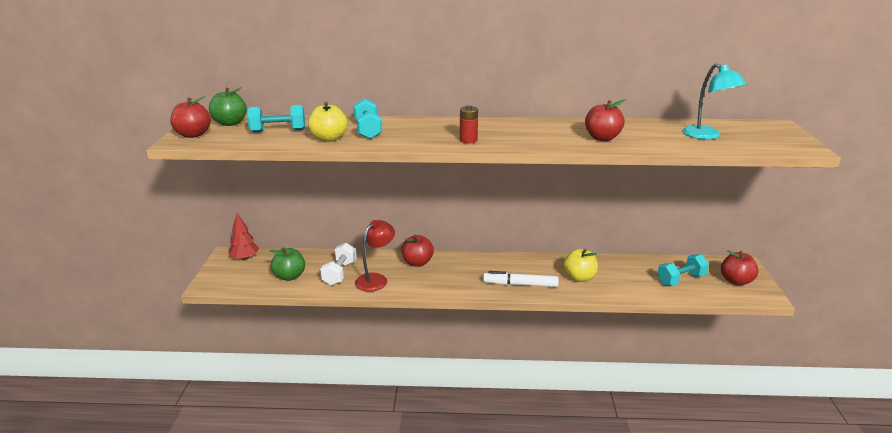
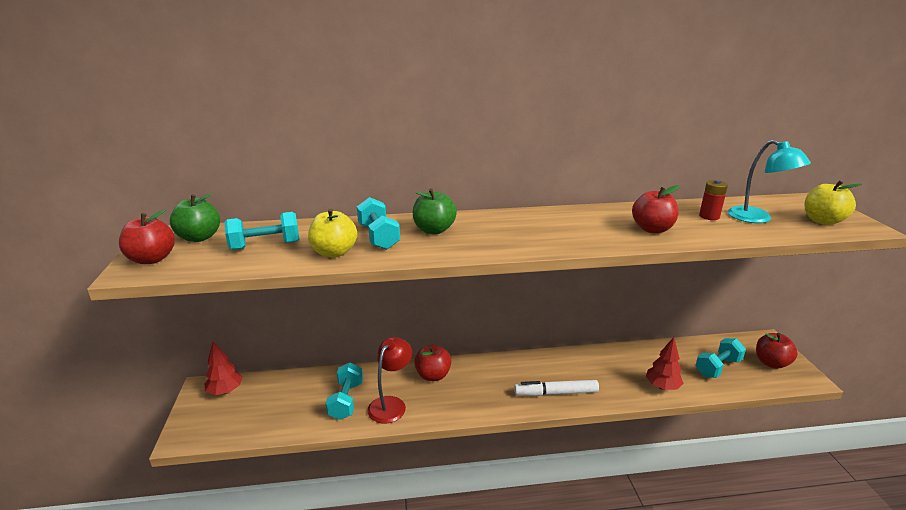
camera: 10 degrees left, 0 degrees up
(289, 276) = (286, 412): green apple -> green apple (434, 230)
(340, 273) = (346, 400): white dumbbell -> turquoise dumbbell
(468, 140) = (505, 243): red battery -> red battery (709, 216)
(579, 278) = (615, 376): yellow apple -> yellow apple (822, 221)
(619, 289) = (662, 386): none -> red tree

